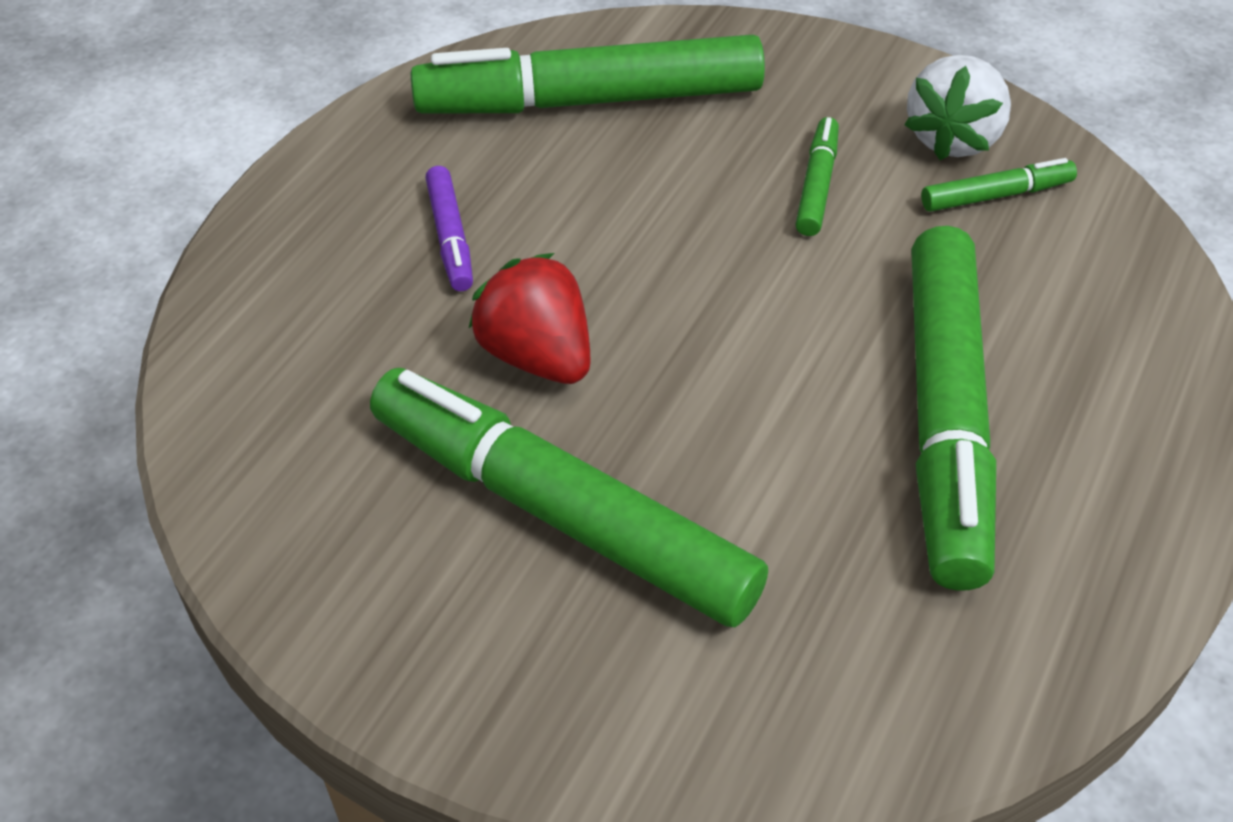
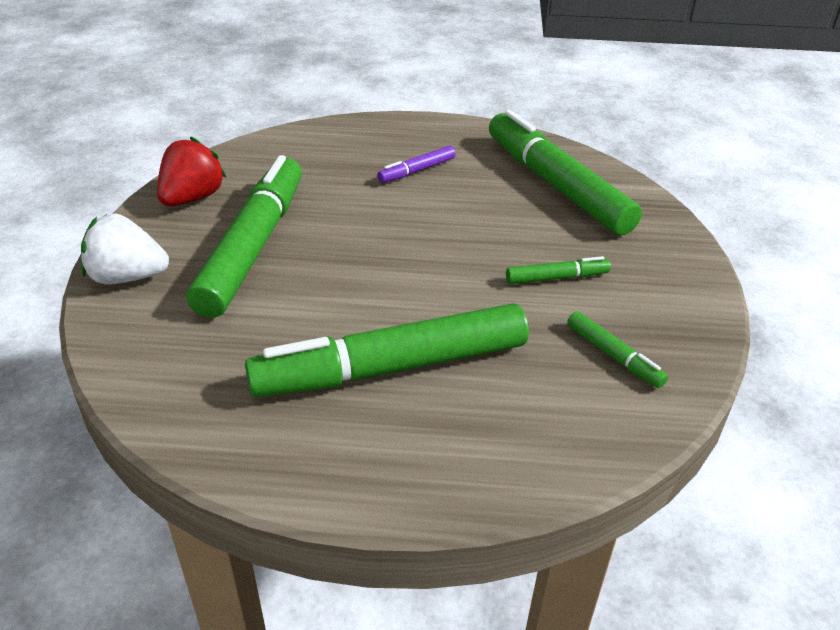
camera: 65 degrees right, 10 degrees down
(537, 355) = (352, 215): red strawberry -> red strawberry (192, 198)
(953, 138) = (654, 326): white strawberry -> white strawberry (127, 277)

